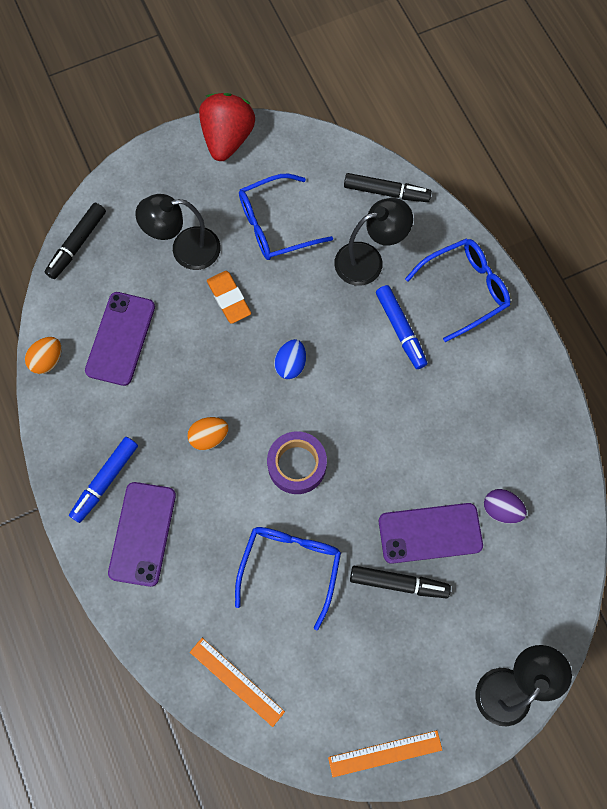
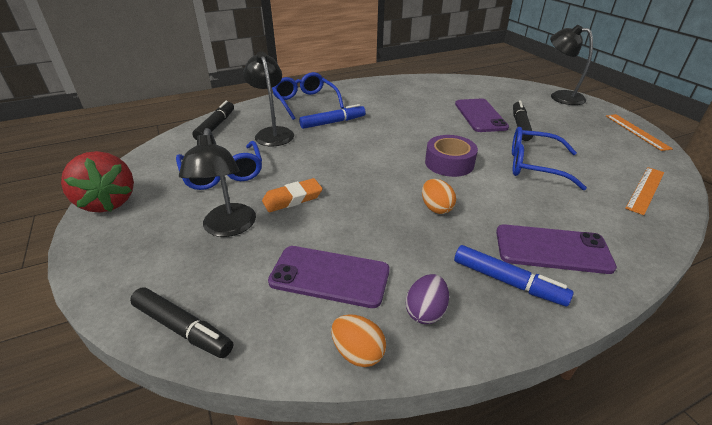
camera: 90 degrees left, 35 degrees down
(227, 139) = (108, 202): red strawberry -> red strawberry turned 135 degrees counterclockwise
(290, 364) = (361, 166): blue egg -> none
(501, 509) = (455, 96): purple egg -> purple egg (425, 311)

